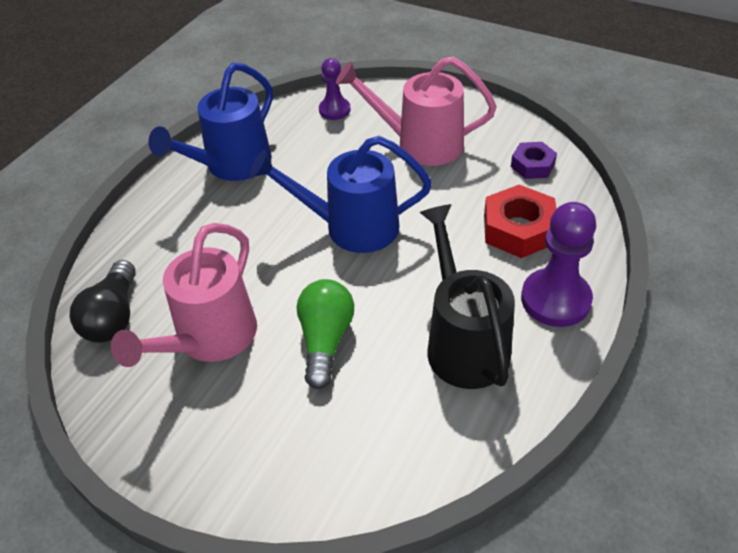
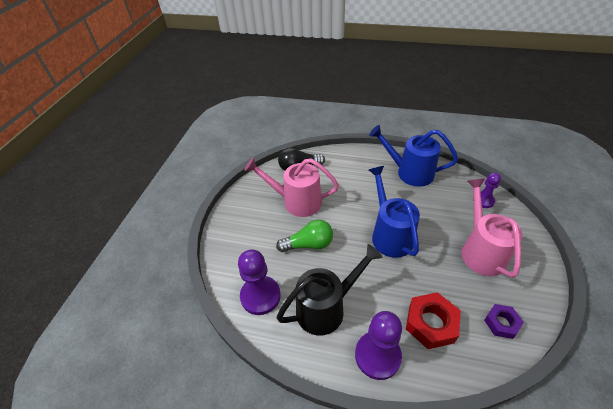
camera: 75 degrees right, 0 degrees up
(412, 438) = (260, 296): none -> purple pawn

